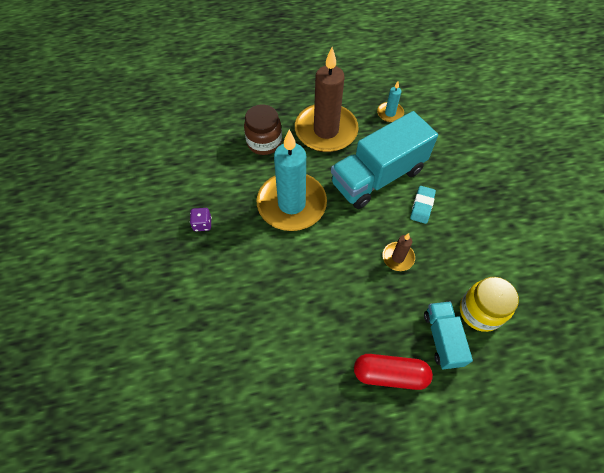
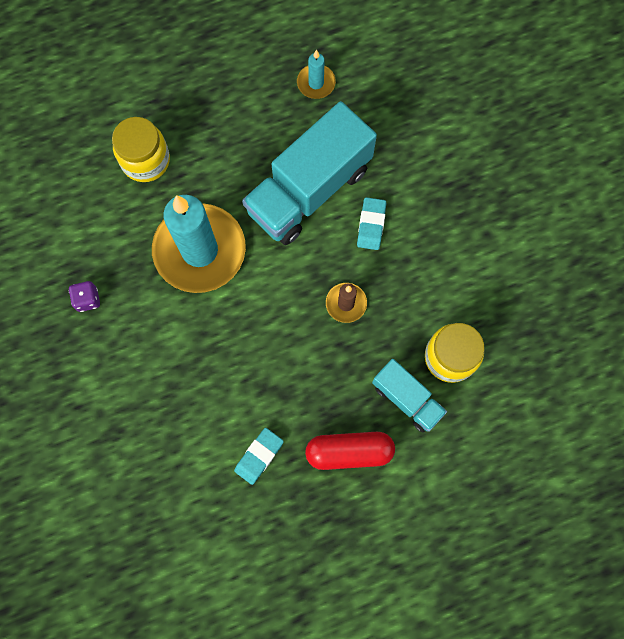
camera: 10 degrees left, 15 degrees up
(264, 142) = (145, 160): brown jar -> yellow jar
(313, 364) = (259, 456): none -> turquoise eraser
(326, 131) = (229, 127): brown candle -> none
(442, 339) = (407, 399): turquoise truck -> turquoise truck turned 150 degrees clockwise

